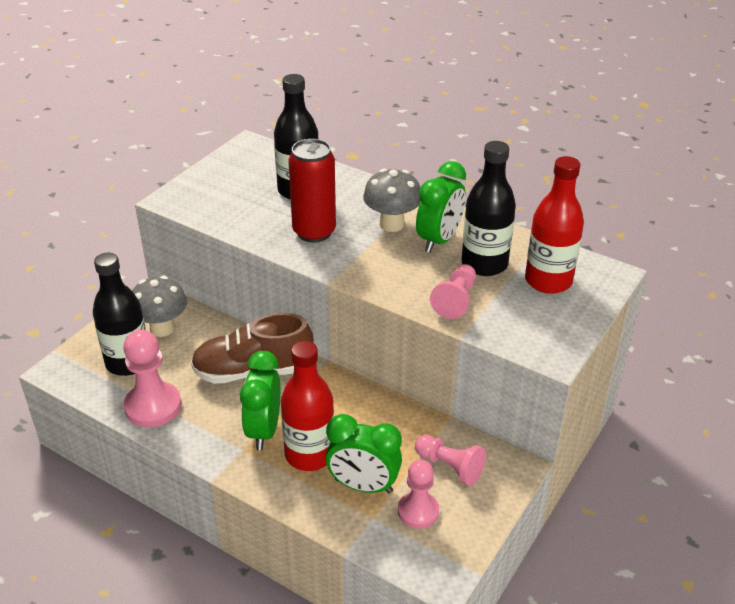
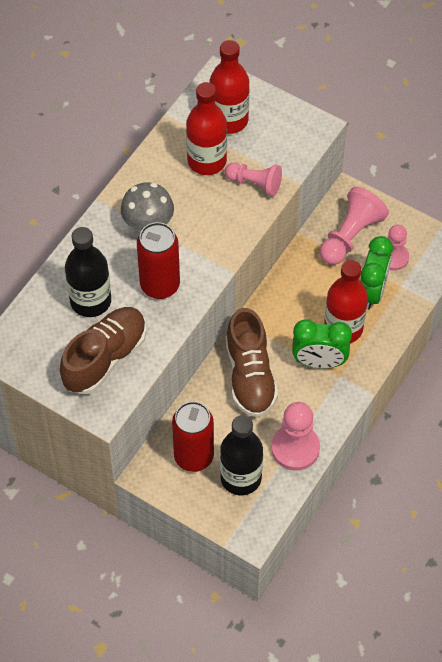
camera: 90 degrees left, 20 degrees up
(162, 328) = (193, 456): grey mushroom -> red can
(230, 200) = (105, 358): none -> brown shoe
(439, 240) = (173, 191): green clock -> none
(450, 466) = (350, 236): pink pawn -> pink pawn, size x1.50
(484, 264) = (207, 161): black bottle -> red bottle

